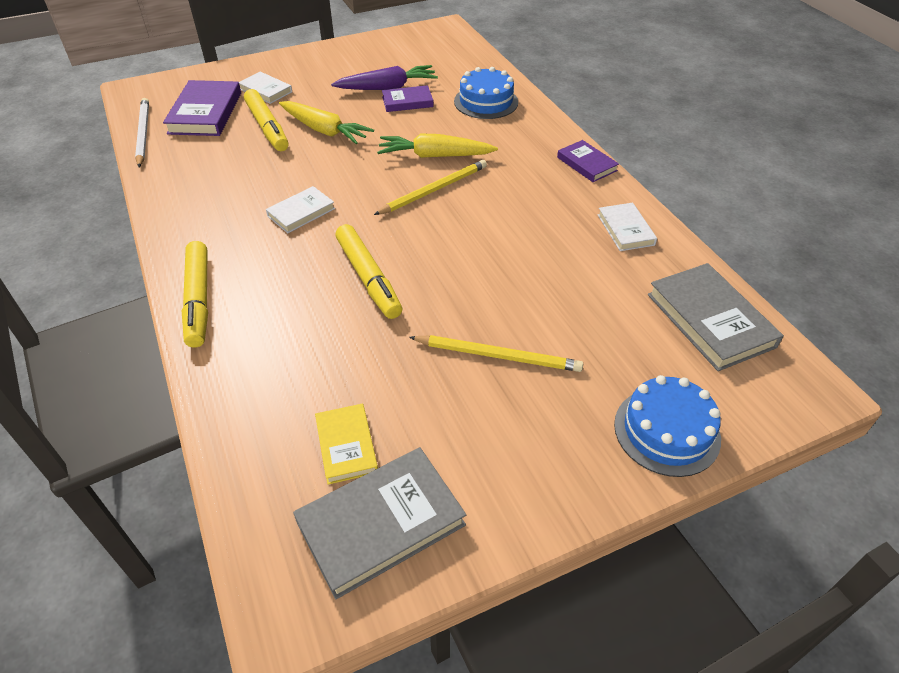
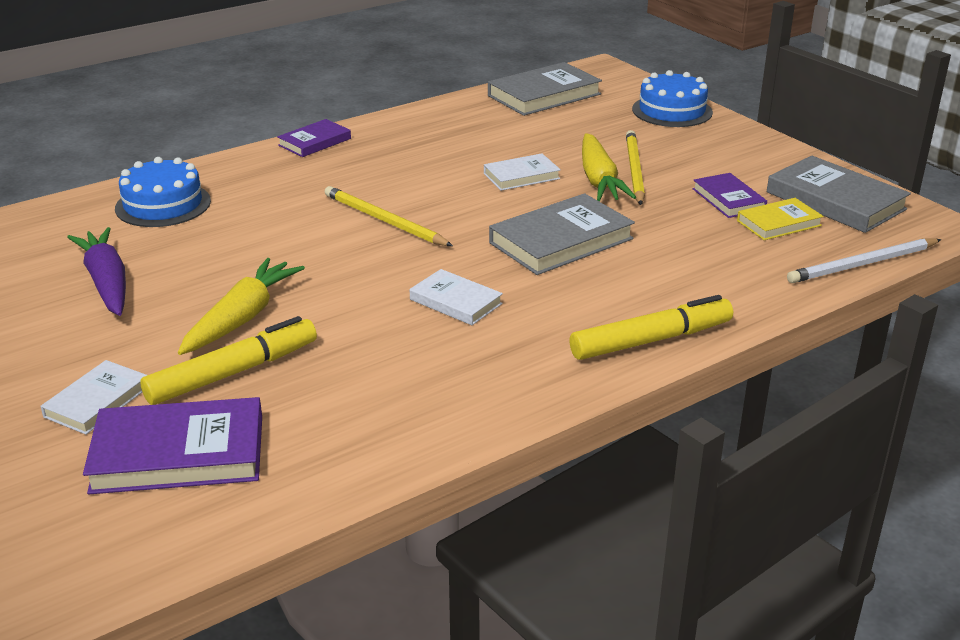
camera: 100 degrees left, 15 degrees down
(143, 134) = (256, 512): white pencil -> white pencil (862, 264)
(368, 278) = (561, 241): yellow marker -> grey book
(407, 102) = (157, 261): purple book -> purple book (728, 199)
(435, 156) = (306, 227): yellow carrot -> yellow carrot (599, 180)
(625, 230) = (431, 124): white book -> white book (521, 176)

